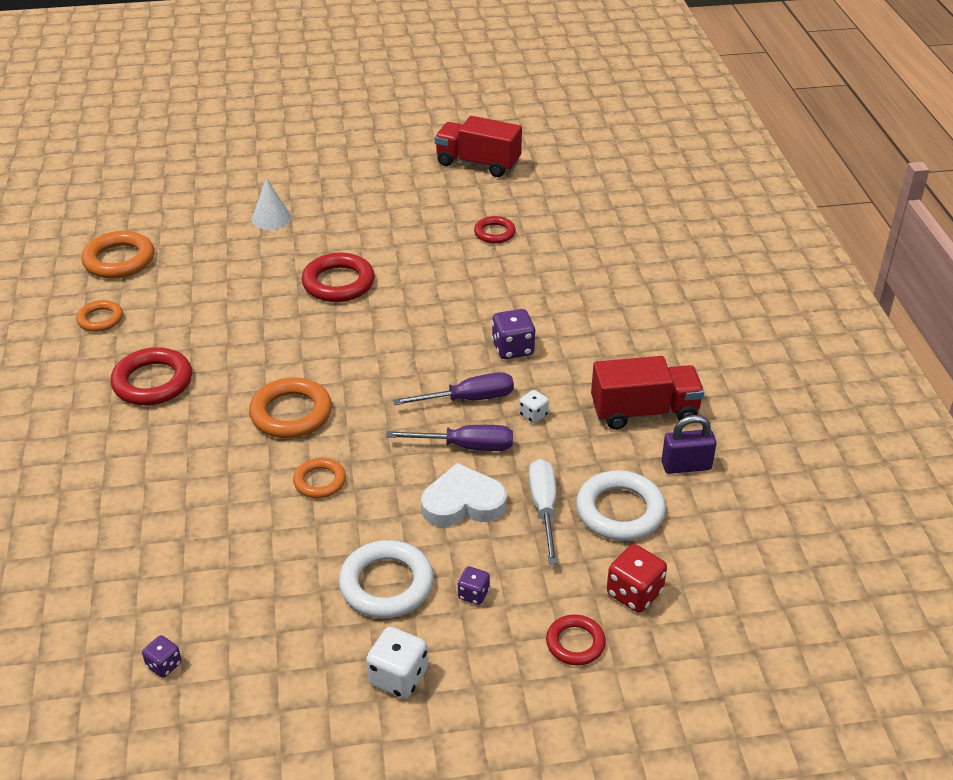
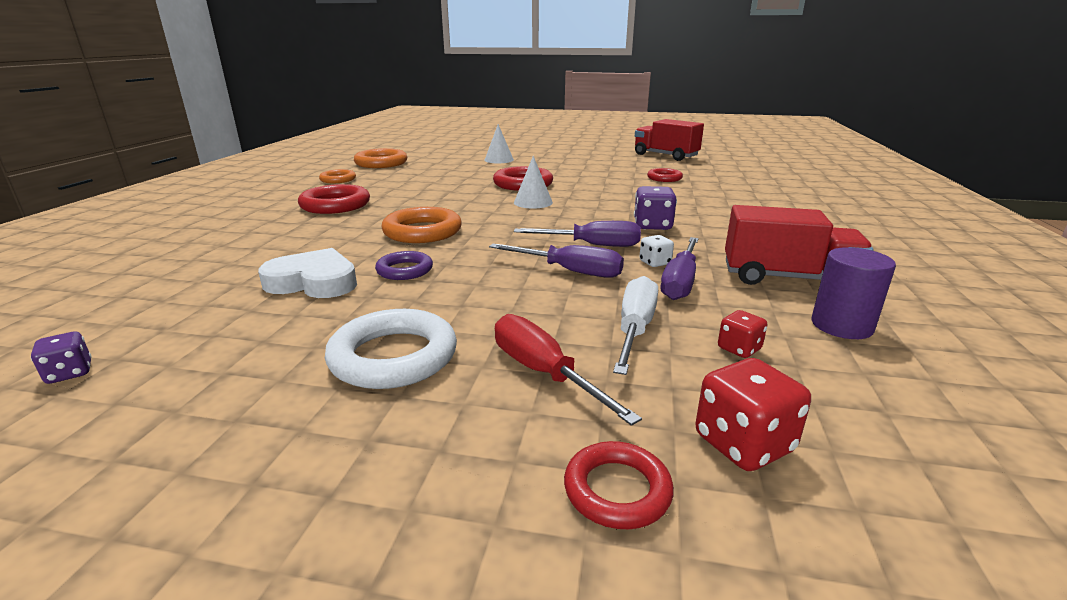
camera: 20 degrees right, 15 degrees down
(320, 481) = (404, 270): orange ring -> purple ring
(372, 326) = (533, 202): none -> white cone
(398, 677) = (309, 462): white dice -> none
(463, 503) = (539, 308): white heart -> white heart (314, 282)
(473, 594) = (494, 390): purple dice -> none
(498, 570) = (543, 373): none -> red screwdriver
(562, 439) = (680, 282): none -> purple screwdriver
(620, 511) = (739, 349): white ring -> red dice
(686, 466) = (841, 326): purple padlock -> purple cylinder

